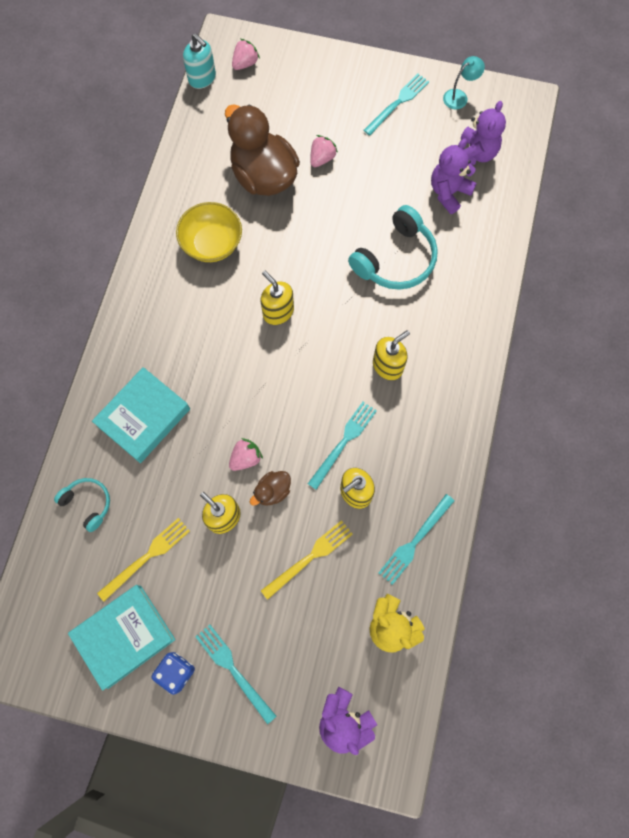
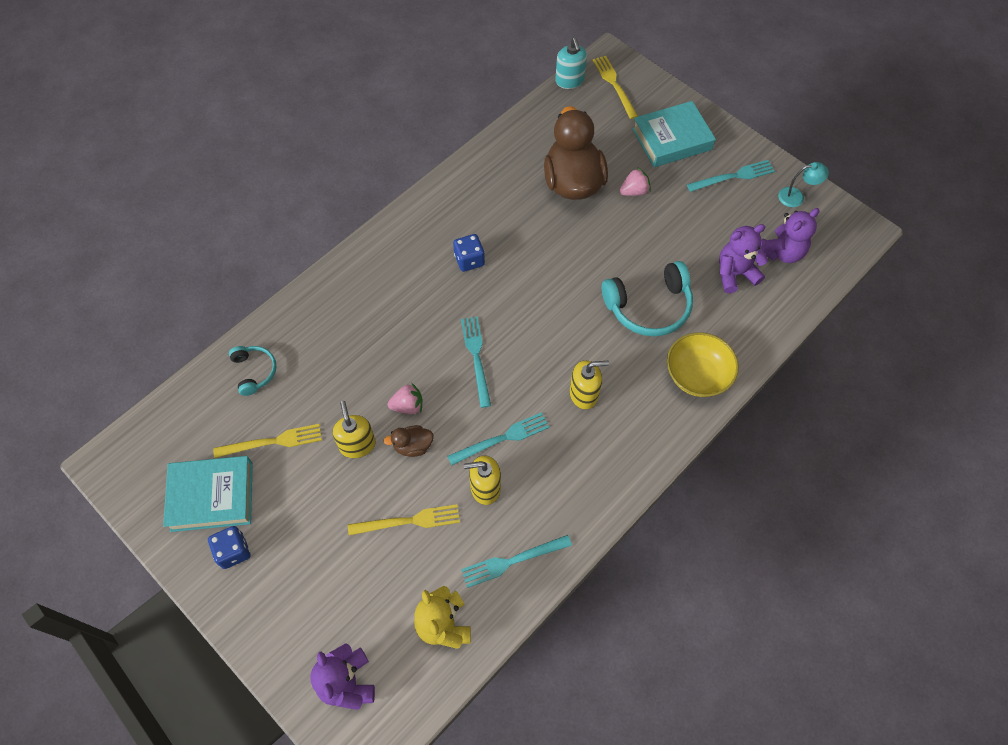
camera: 30 degrees right, 10 degrees down
(143, 417) = (344, 326): turquoise book -> turquoise book (671, 139)
(212, 243) = (493, 215): yellow bowl -> yellow bowl (697, 375)
(217, 296) = (469, 260): none -> blue dice
(234, 670) = (281, 579): turquoise fork -> turquoise fork (476, 358)
(245, 63) = (614, 85): pink strawberry -> yellow fork
(278, 312) = (514, 299): yellow soap dispenser -> none

